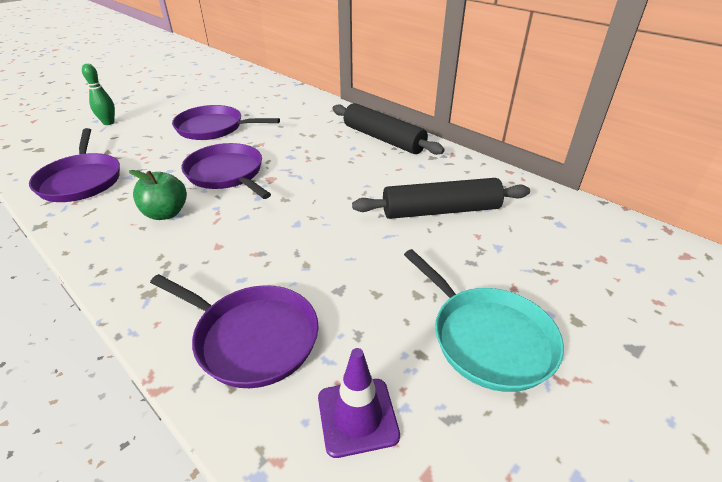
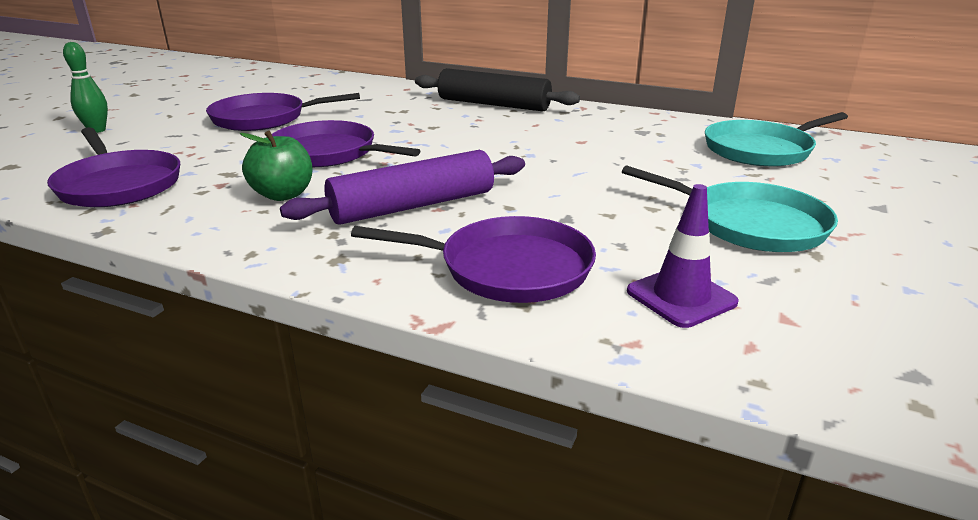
camera: 20 degrees left, 10 degrees down
(239, 246) = (413, 206): none -> purple rolling pin
(440, 211) = (614, 148): black rolling pin -> none
(572, 240) = (761, 150): none -> turquoise pan

